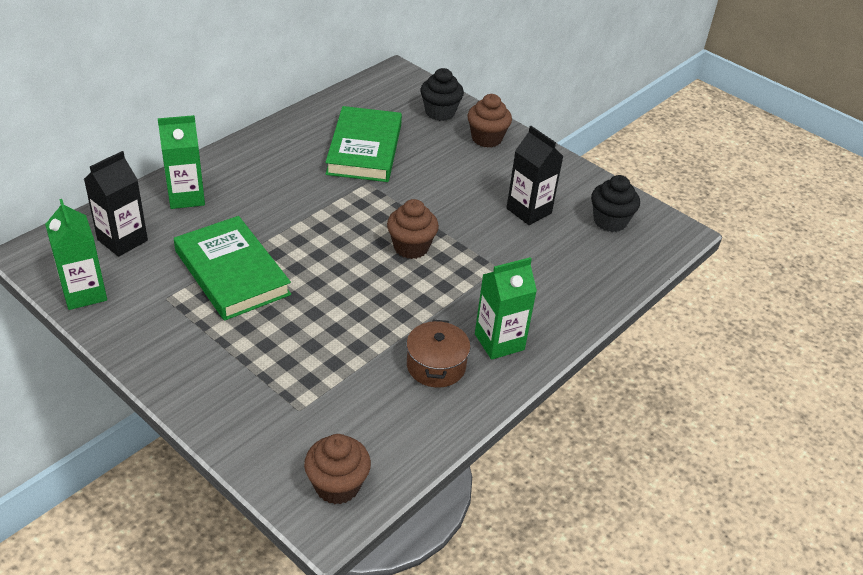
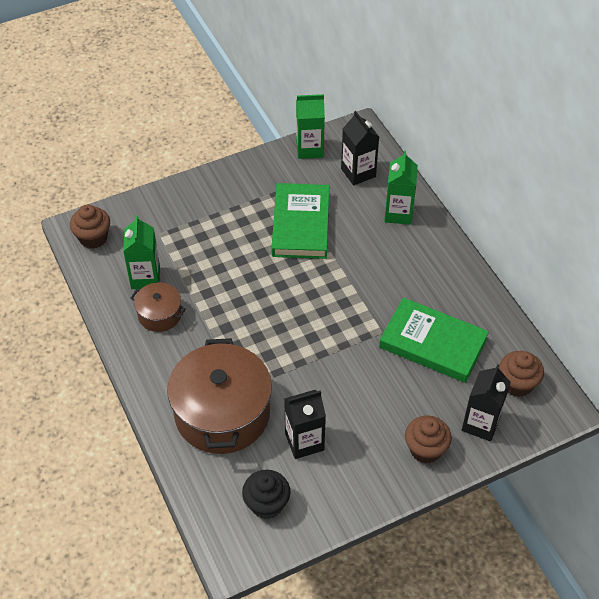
camera: 115 degrees right, 10 degrees up
(232, 272) = (301, 224): green book -> green book turned 75 degrees counterclockwise
(411, 247) = (288, 338): brown cupcake -> brown cupcake (517, 384)
(440, 112) = (480, 424): black cupcake -> black carton
(499, 342) = (163, 360): green carton -> green carton (145, 278)
(536, 275) = (222, 413): none -> brown pot

